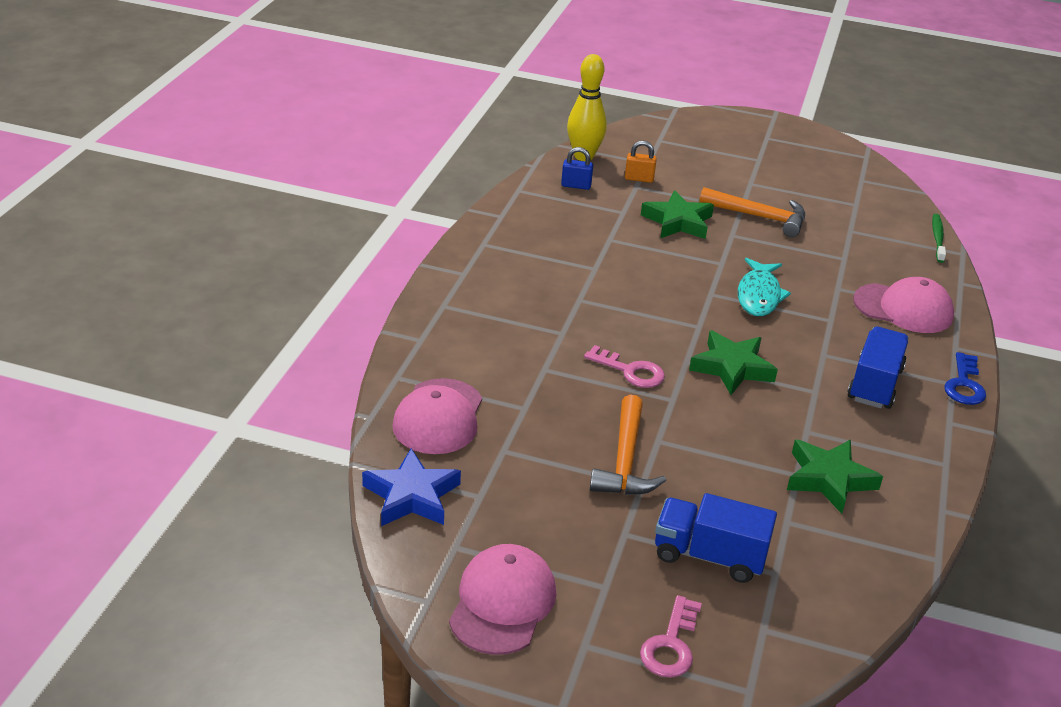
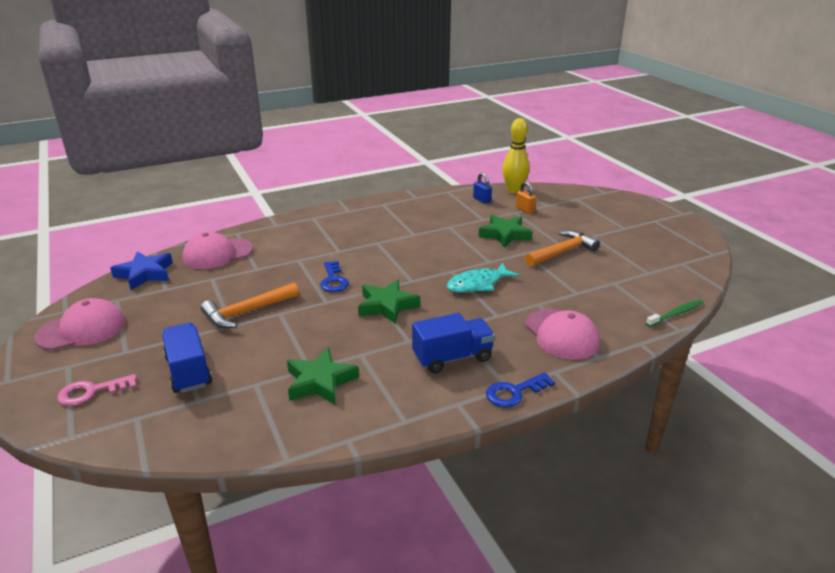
camera: 50 degrees right, 5 degrees down
(630, 371) = (333, 280): pink key -> blue key
(759, 217) = (562, 252): orange hammer -> orange hammer turned 105 degrees counterclockwise

